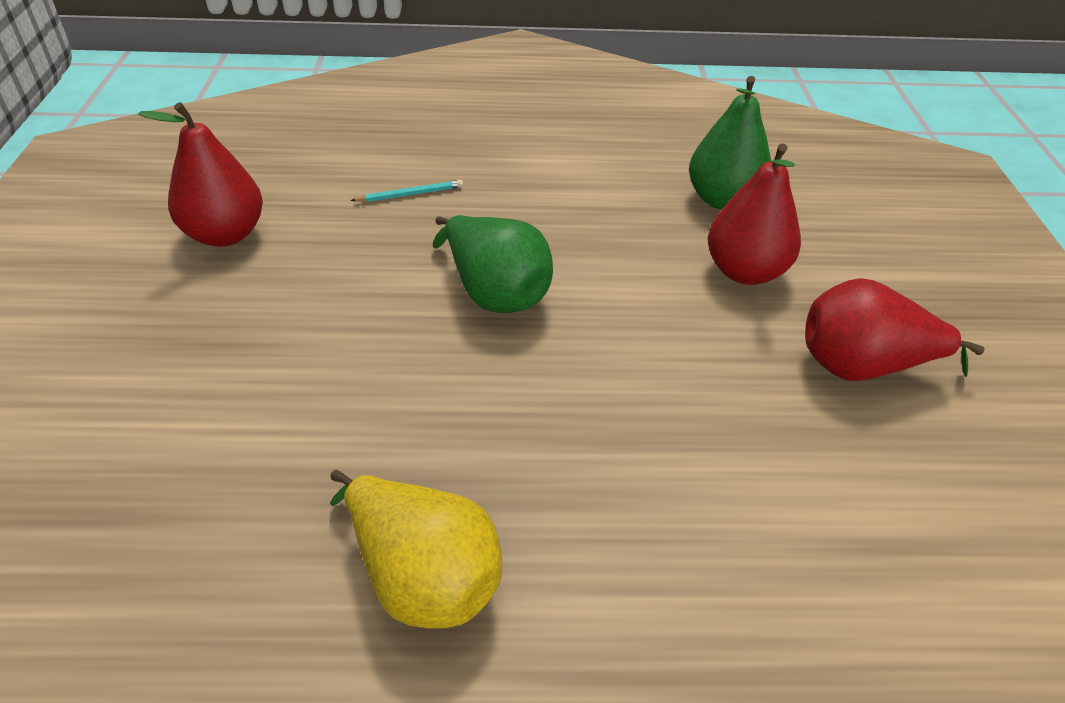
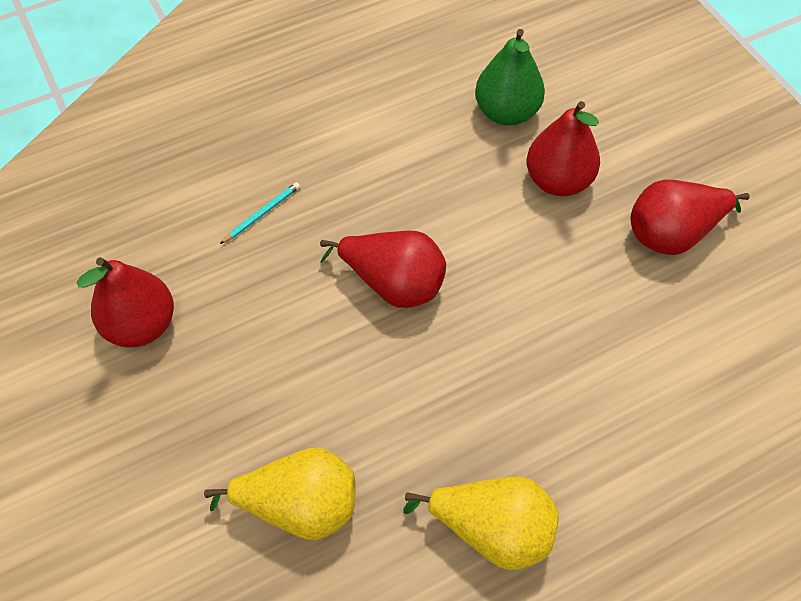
camera: 25 degrees left, 15 degrees up
(229, 446) = (300, 505): none -> yellow pear
(494, 292) = (393, 284): green pear -> red pear

